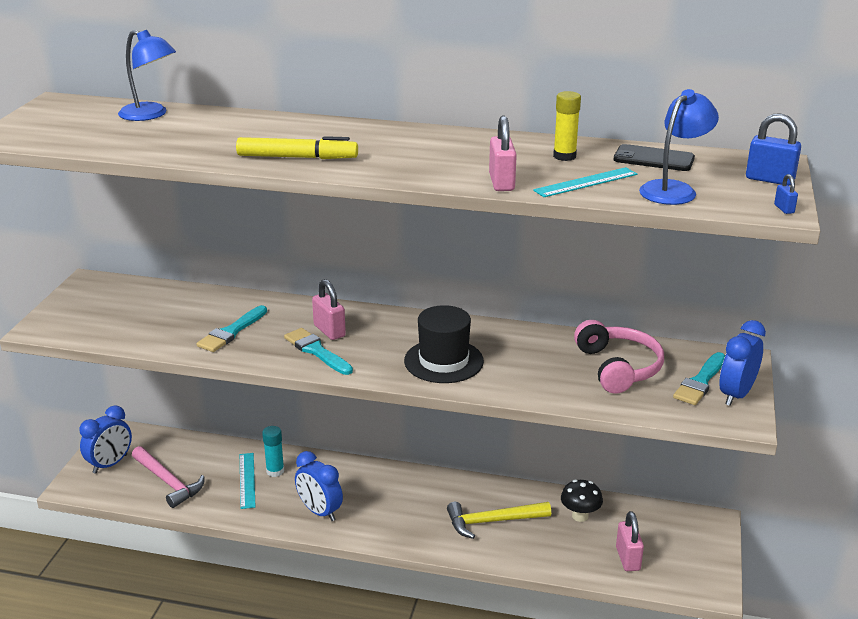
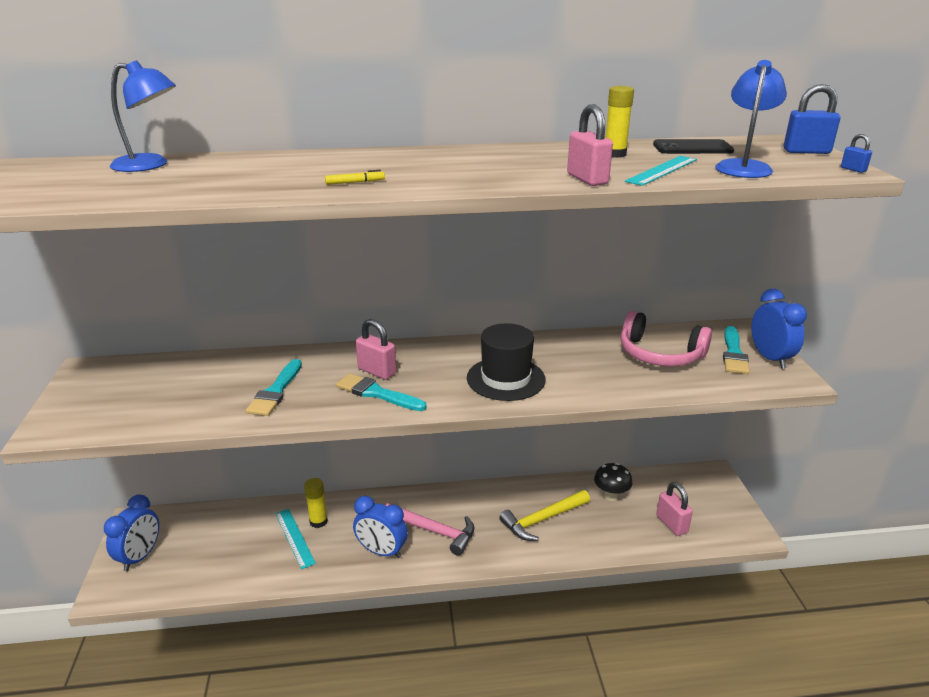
camera: 20 degrees left, 0 degrees up
(168, 482) = (212, 560): pink hammer -> pink hammer (434, 531)
(275, 471) = (318, 521): turquoise glue stick -> yellow glue stick
(297, 157) = (355, 182): yellow marker -> yellow marker, size x0.44
(618, 367) = (659, 354): pink headphones -> pink headphones turned 150 degrees clockwise
(736, 395) = (770, 358): blue clock -> blue clock turned 150 degrees clockwise

